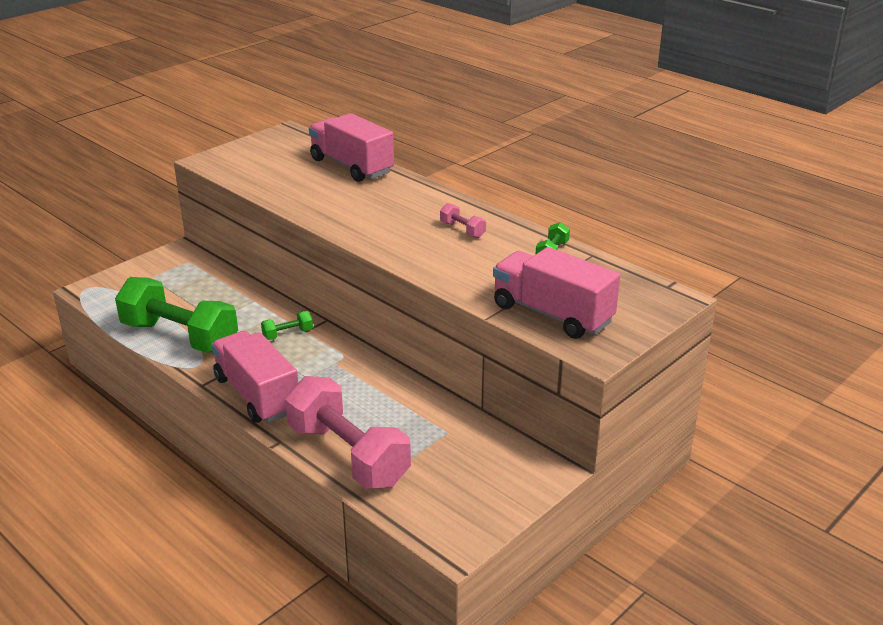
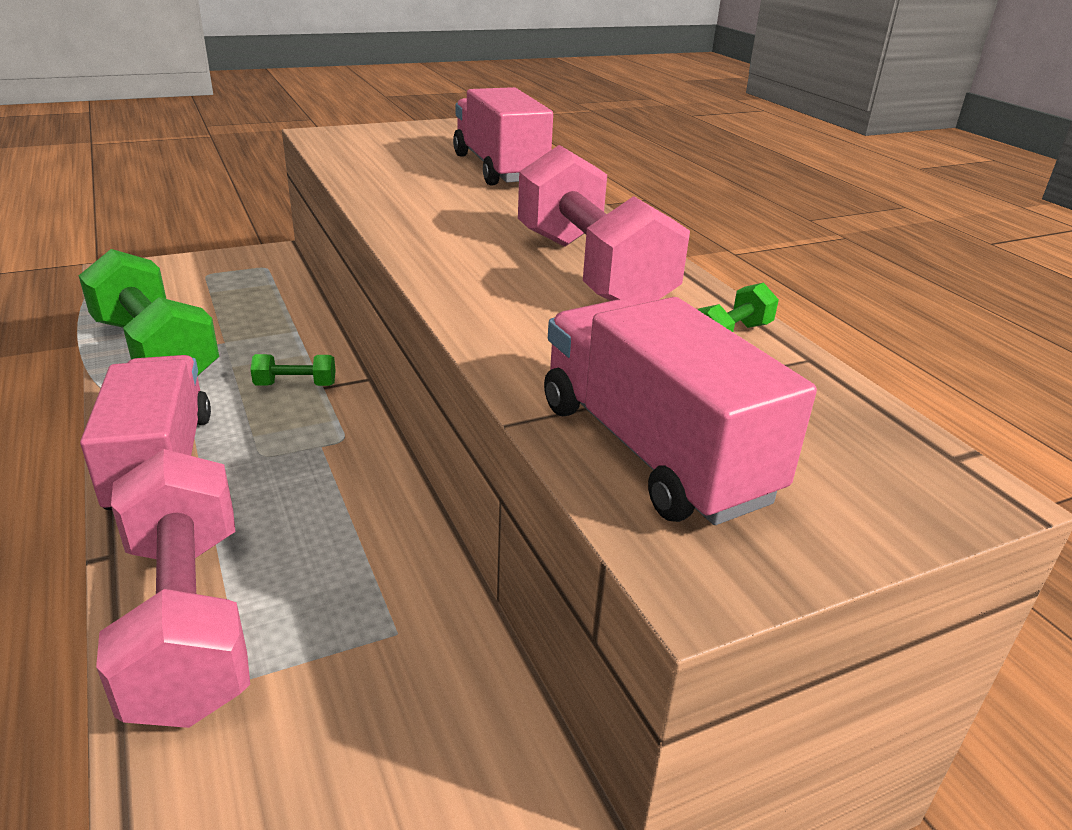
camera: 20 degrees right, 0 degrees up
(462, 230) = (592, 271): pink dumbbell -> pink dumbbell, size x2.46

